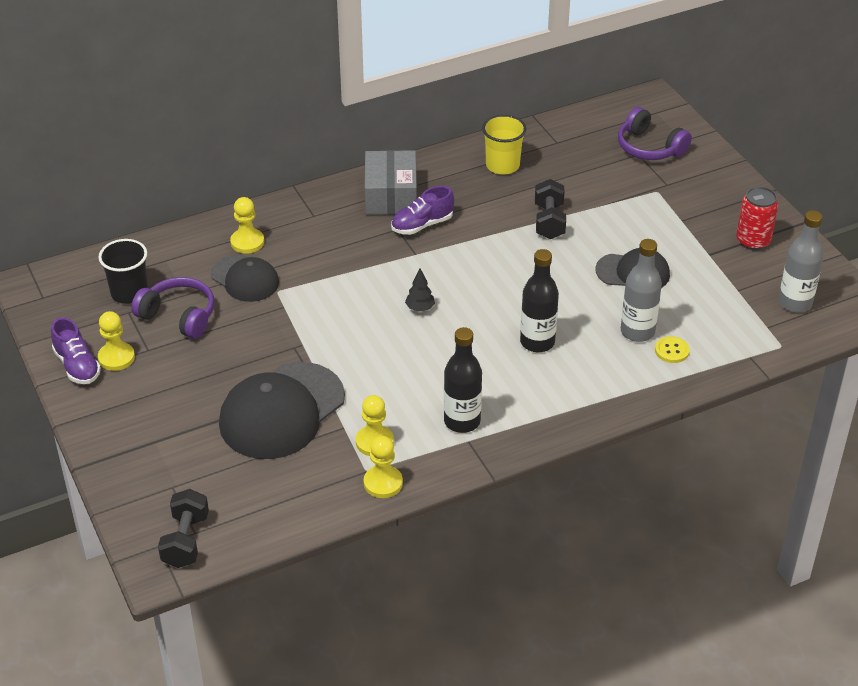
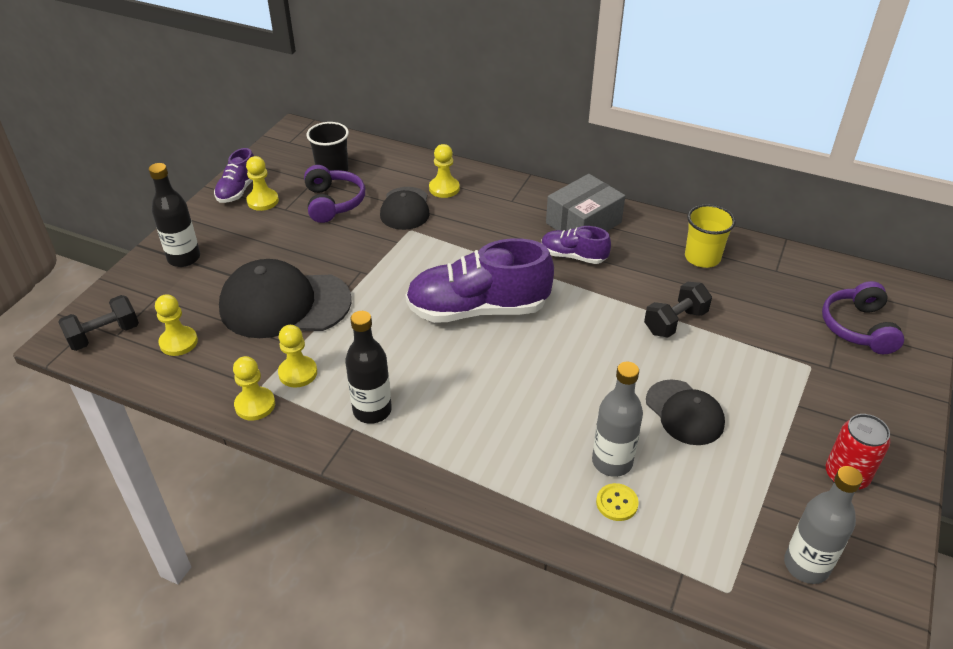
camera: 50 degrees right, 0 degrees up
(253, 496) = (178, 342): none -> yellow pawn
(420, 308) = (477, 309): black tree -> purple shoe
(537, 342) = (519, 401): black bottle -> black bottle (184, 258)

